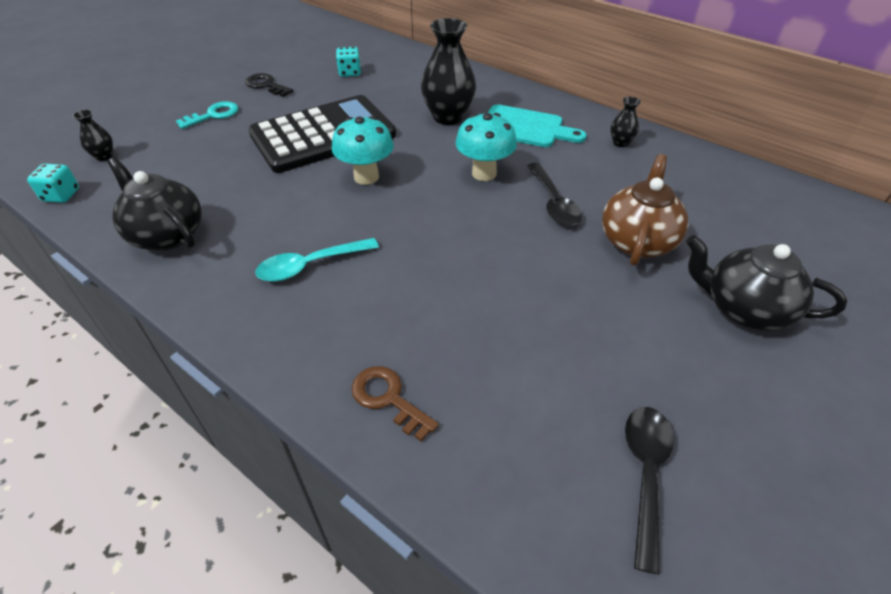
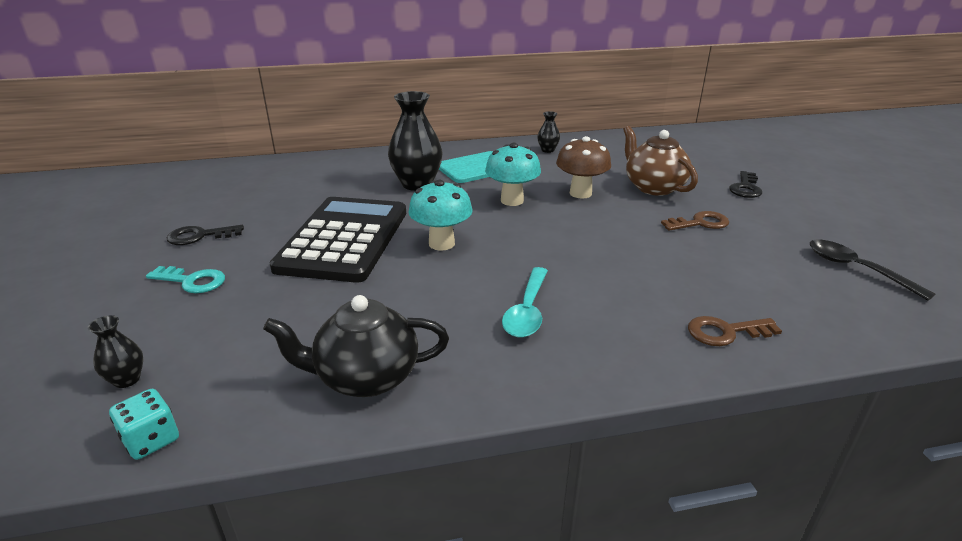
camera: 50 degrees left, 15 degrees down
(213, 115) = (192, 281): turquoise key -> turquoise key turned 105 degrees clockwise
(350, 72) = (268, 194): turquoise dice -> none
(553, 202) = (580, 193): black spoon -> brown mushroom
(596, 305) = (700, 223): none -> brown key
(743, 309) = (745, 188): black teapot -> black key

